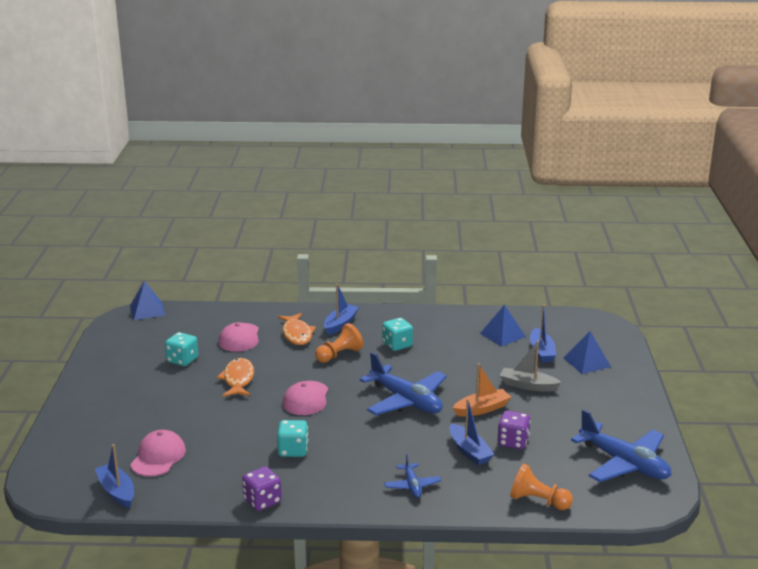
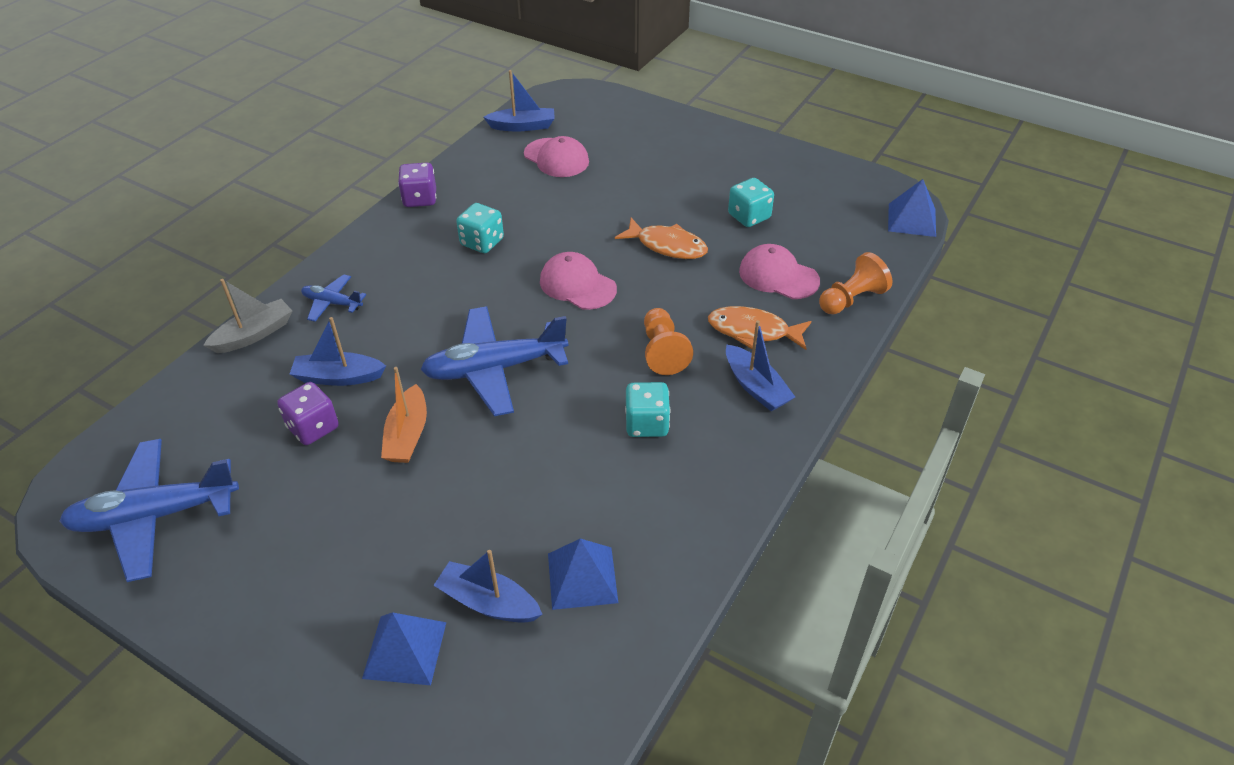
camera: 120 degrees right, 20 degrees up
(527, 386) = (413, 520): grey boat -> grey boat (254, 334)
(538, 501) = (196, 389): orange pawn -> orange pawn (851, 299)

